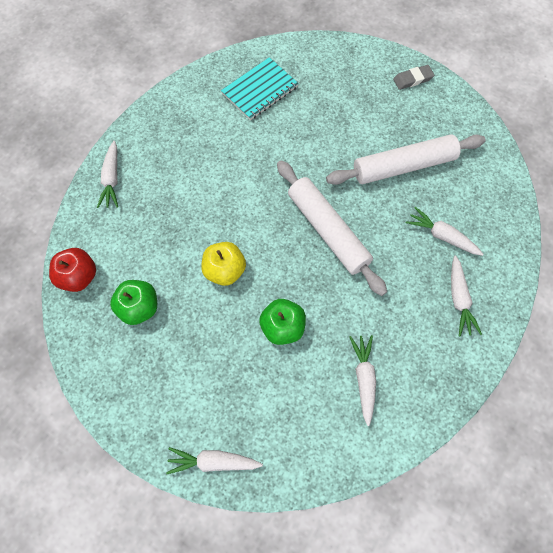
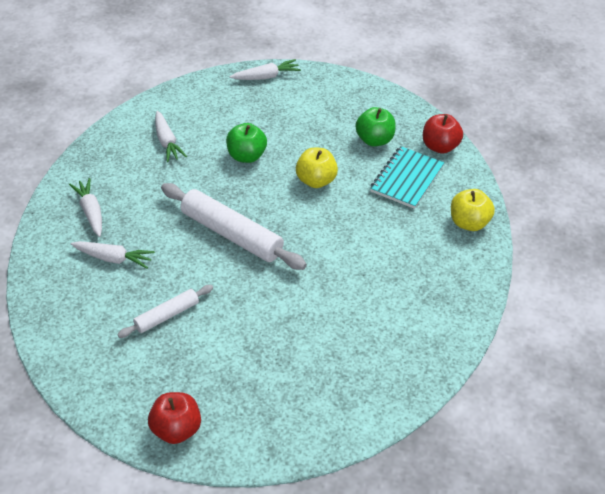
camera: 160 degrees right, 20 degrees down
(112, 179) = (469, 223): white carrot -> yellow apple
(260, 90) = (367, 357): turquoise notebook -> turquoise notebook (406, 179)
(403, 166) = (167, 315): white rolling pin -> white rolling pin, size x0.55
(412, 79) = (176, 429): grey eraser -> red apple

